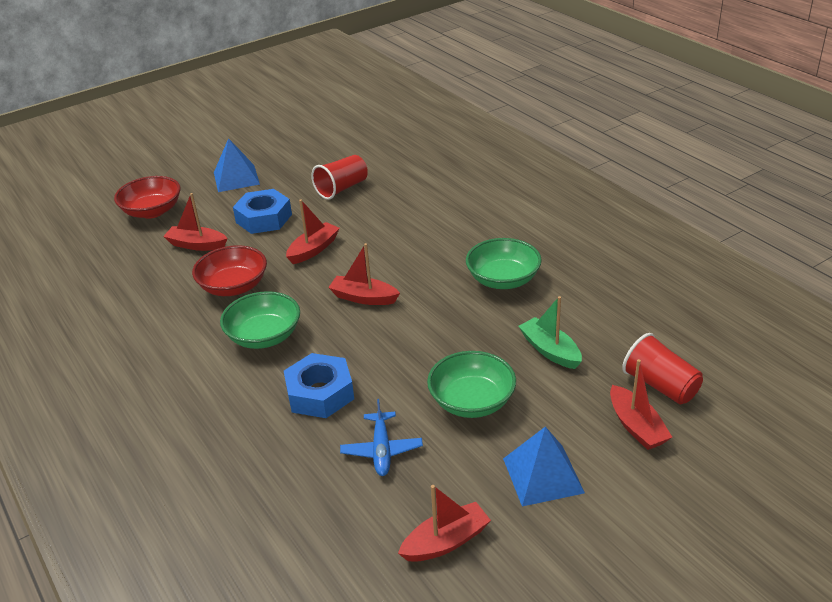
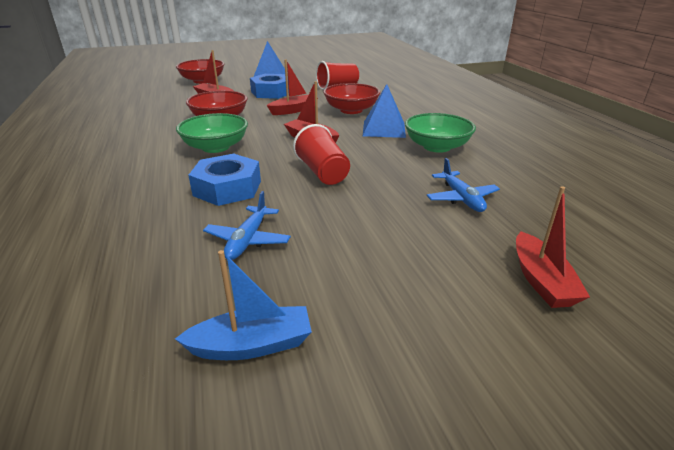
camera: 15 degrees right, 5 degrees down
(382, 234) = (351, 110): none -> red bowl
(446, 541) = (252, 345): red boat -> blue boat
(472, 401) = (362, 221): green bowl -> none
(543, 475) = (407, 303): blue pyramid -> blue pyramid (384, 129)
(550, 350) = (461, 198): green boat -> blue plane
(660, 385) = (579, 249): red cup -> red cup (323, 173)

